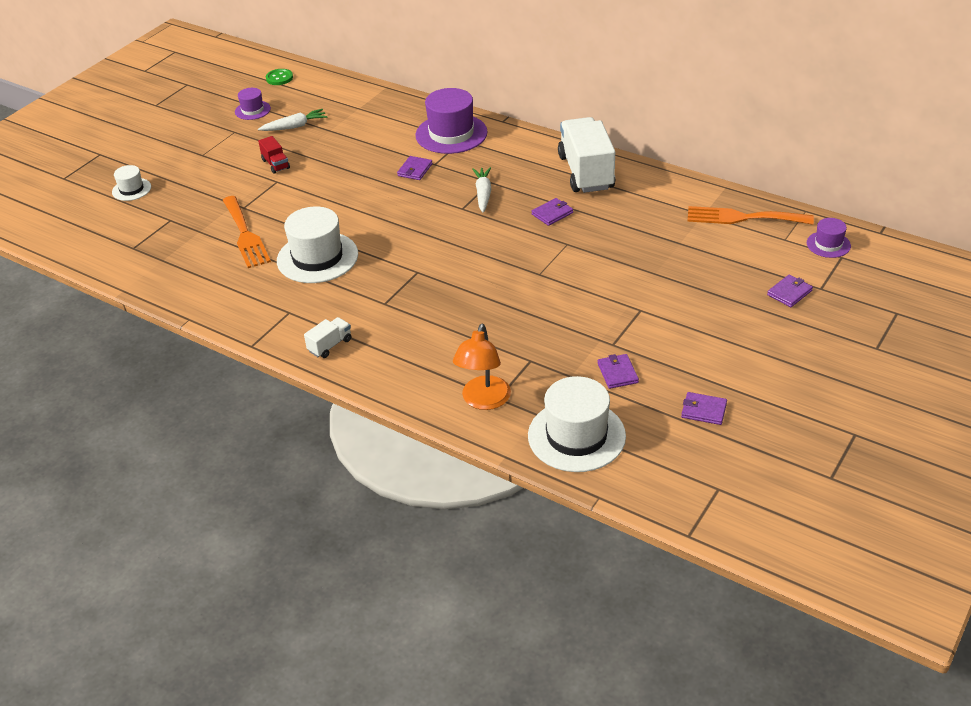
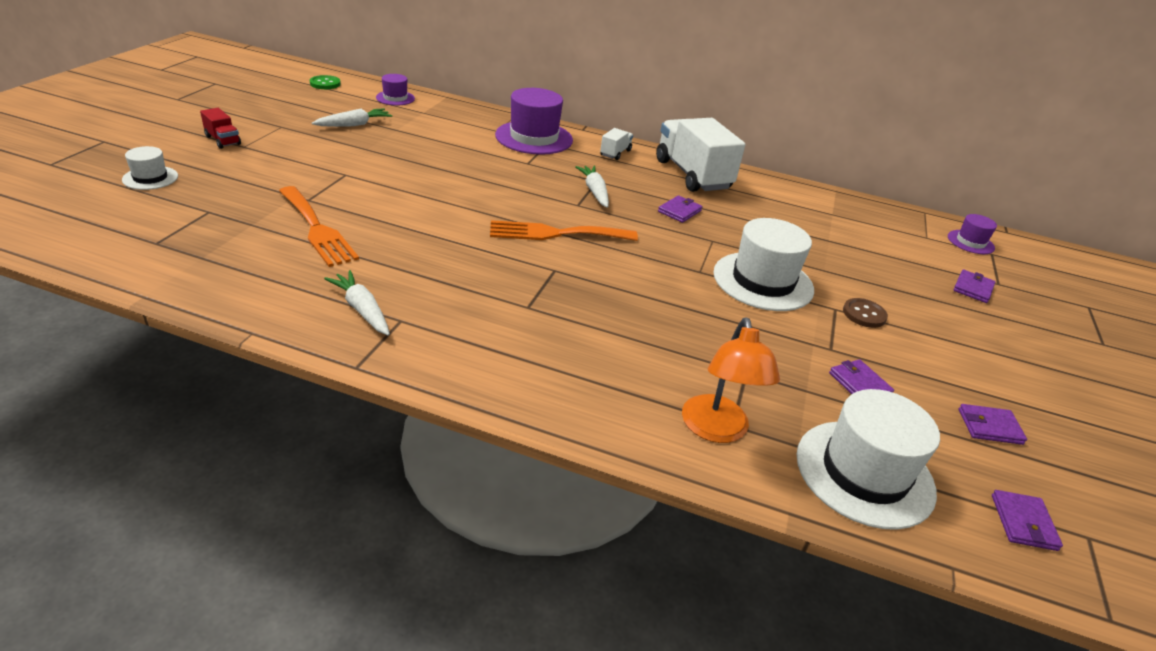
camera: 20 degrees left, 5 degrees down
(252, 110) = (300, 108): purple hat -> purple hat (395, 98)
(264, 303) = (362, 310): none -> white carrot
(276, 164) = (340, 158): red truck -> red truck (223, 140)
(317, 257) = (421, 254): white hat -> white hat (763, 281)
(330, 345) = (472, 362): white truck -> white truck (615, 153)
(415, 170) = (508, 168): purple wallet -> purple wallet (1023, 522)
(663, 315) = (864, 314): none -> brown button
(743, 217) = (872, 217): orange fork -> orange fork (556, 233)

